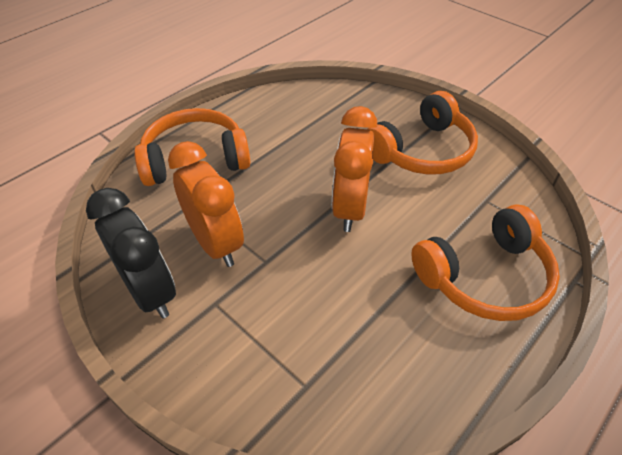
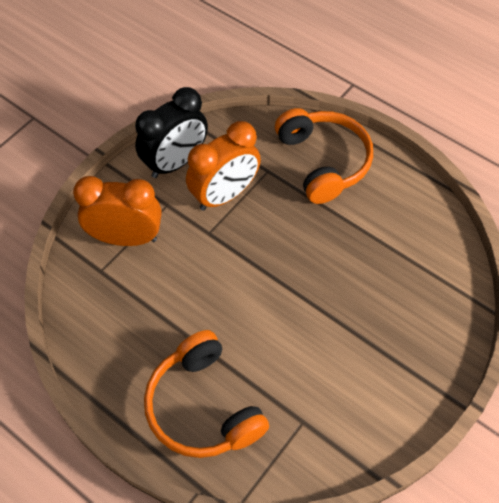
camera: 85 degrees right, 10 degrees up
(350, 208) = (276, 293): orange clock -> orange clock (126, 238)
(422, 150) = (372, 362): orange headphones -> none

